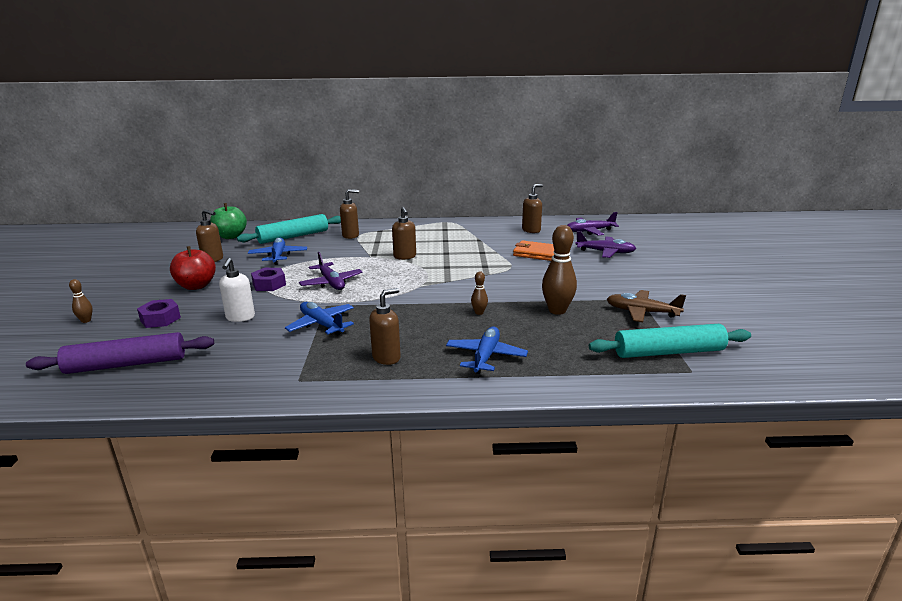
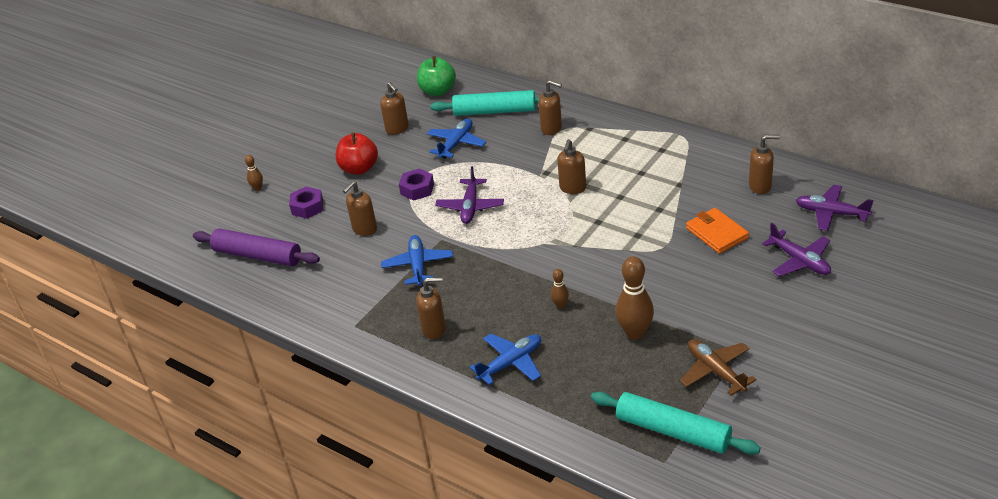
camera: 40 degrees right, 15 degrees up
(240, 317) = (364, 229): white soap dispenser -> brown soap dispenser

